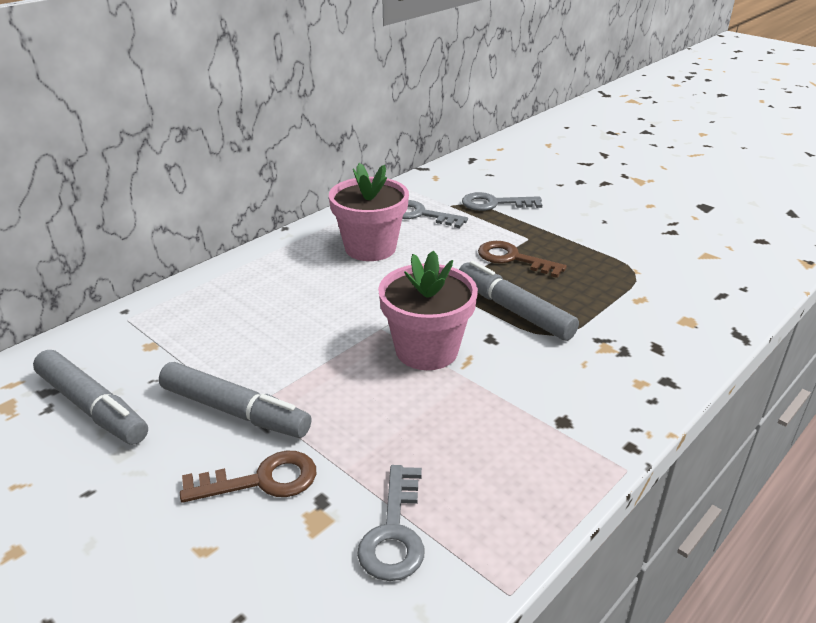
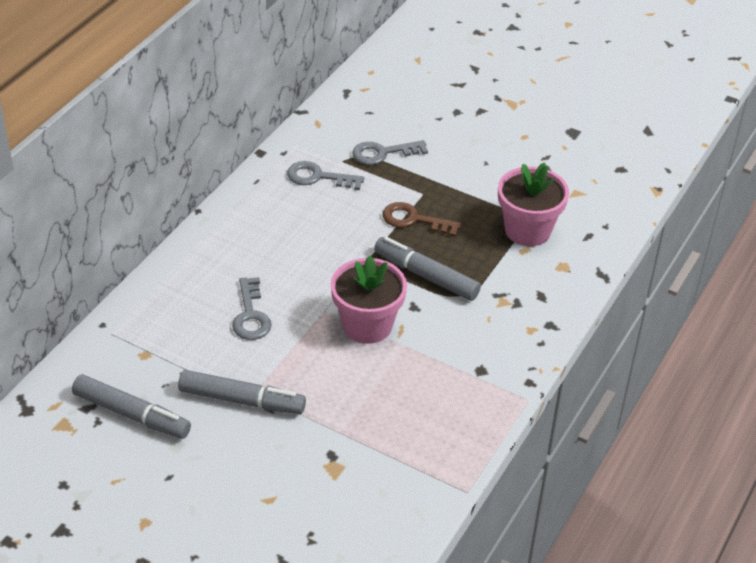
camera: 15 degrees left, 10 degrees up
(261, 480) = (285, 448): brown key -> none
(370, 248) = (286, 225): pink flower pot -> pink flower pot (527, 230)
(394, 532) = (386, 467): grey key -> grey key (250, 315)

